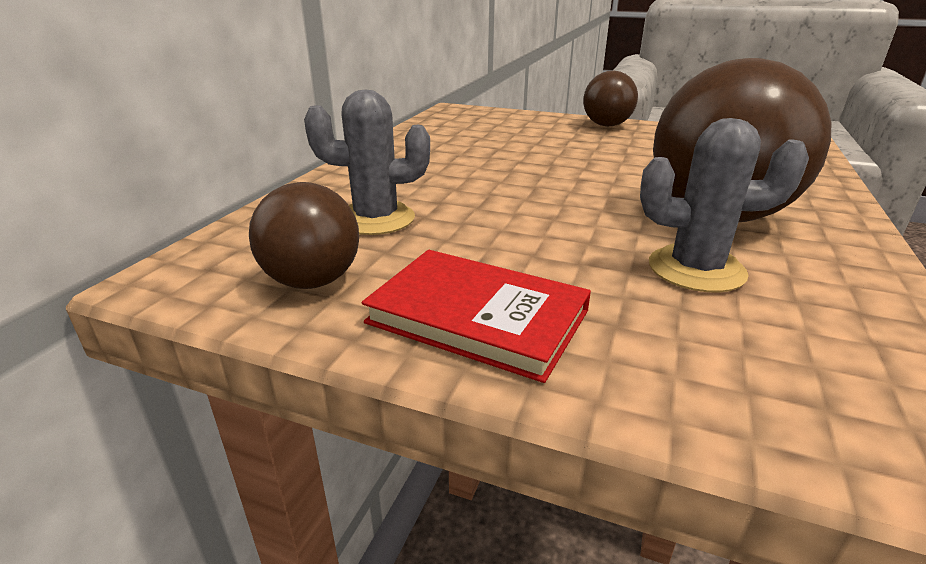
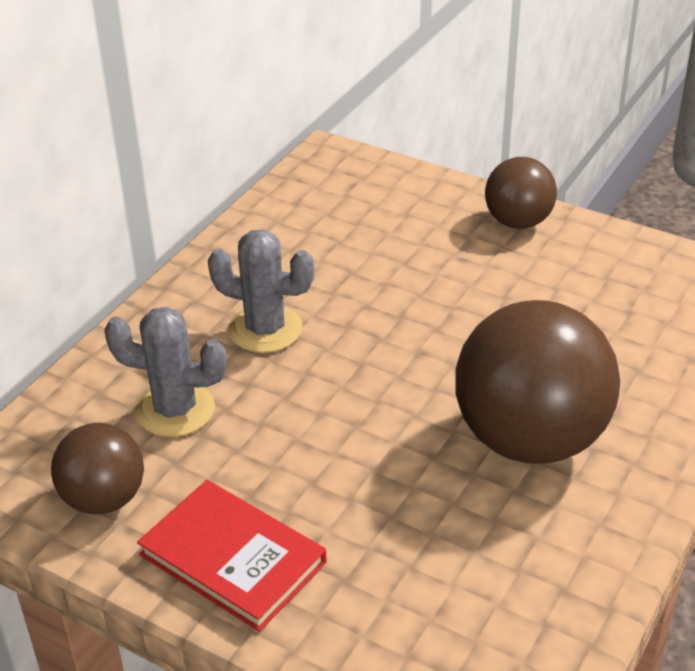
camera: 10 degrees right, 10 degrees up
(696, 269) = (453, 520): grey cactus -> grey cactus (265, 329)

